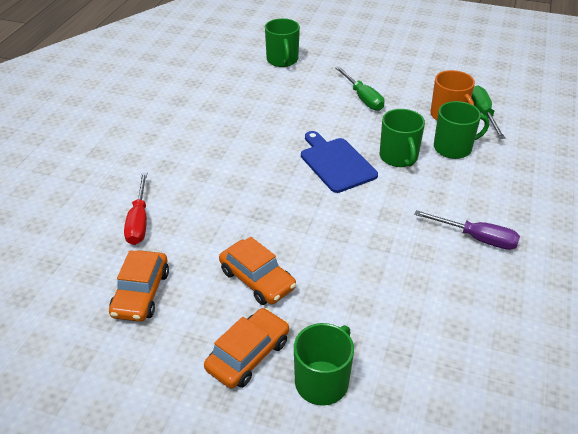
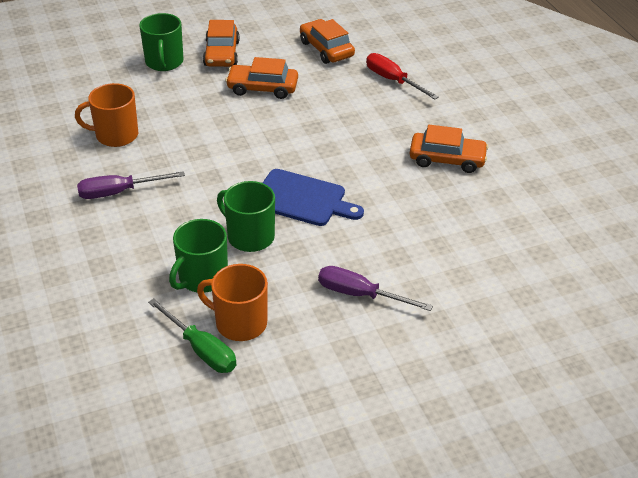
camera: 140 degrees right, 0 degrees up
(203, 140) = (447, 159): none -> orange car
(282, 60) = (519, 302): green mug -> none
(363, 98) = (360, 295): green screwdriver -> purple screwdriver
(445, 302) = (115, 135): none -> orange mug

